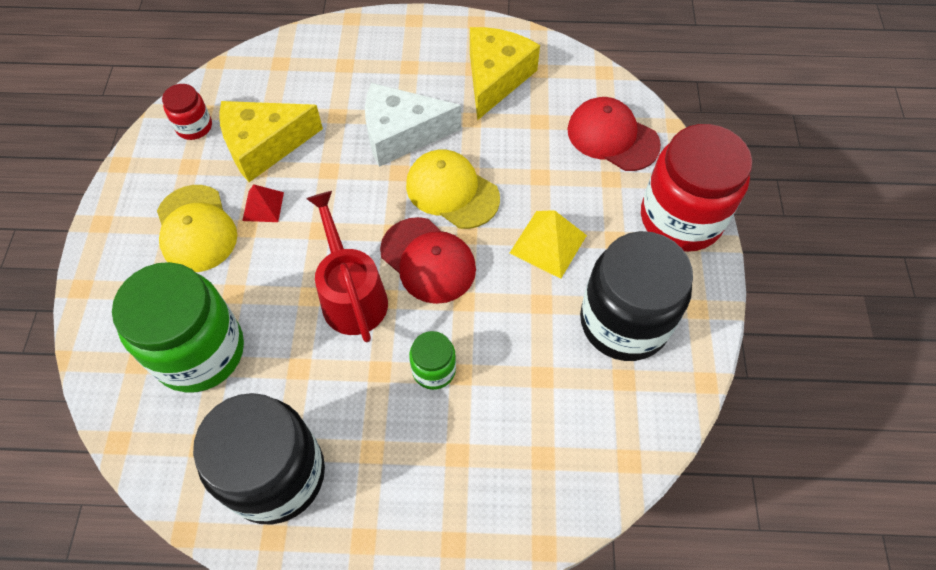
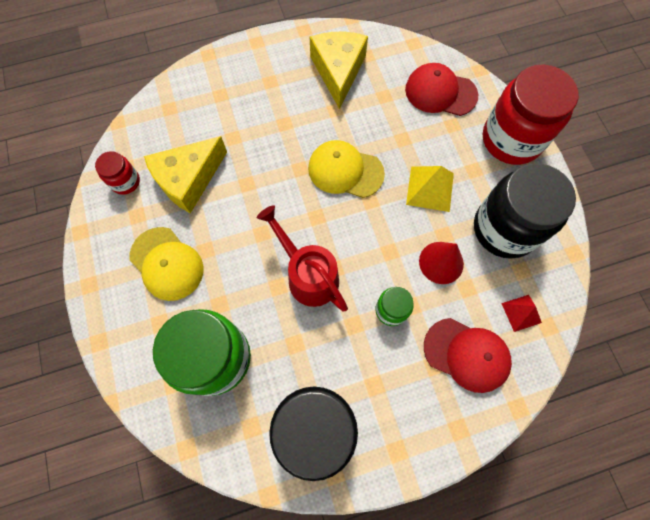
camera: 20 degrees left, 10 degrees up
(263, 206) = (210, 228): red pyramid -> red pyramid (521, 312)
(402, 134) = (288, 137): white cheese -> none
(428, 260) = (351, 230): red cap -> red cap (467, 354)
(522, 335) = (441, 262): none -> red cone

